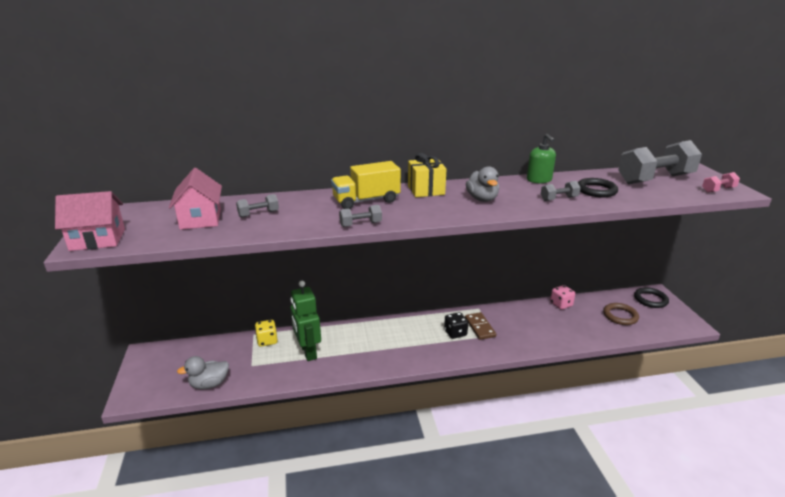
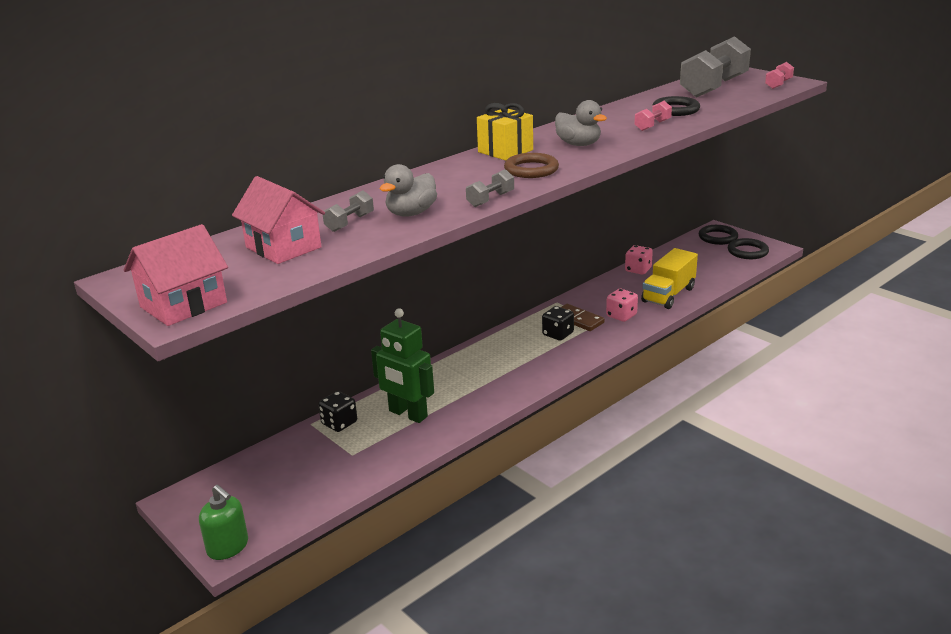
camera: 30 degrees left, 0 degrees up
(209, 384) = (321, 493): grey duck -> grey duck (411, 213)
(267, 340) = (339, 423): yellow dice -> black dice
(366, 201) = (456, 177): yellow truck -> yellow truck (668, 295)
(513, 336) = (621, 316): none -> pink dice
(539, 180) = (607, 113): green soap dispenser -> green soap dispenser (228, 547)
(559, 199) = (652, 126): grey dumbbell -> pink dumbbell
(620, 316) = (704, 261): brown ring -> brown ring (531, 169)
(665, 320) = (747, 252): none -> black ring

